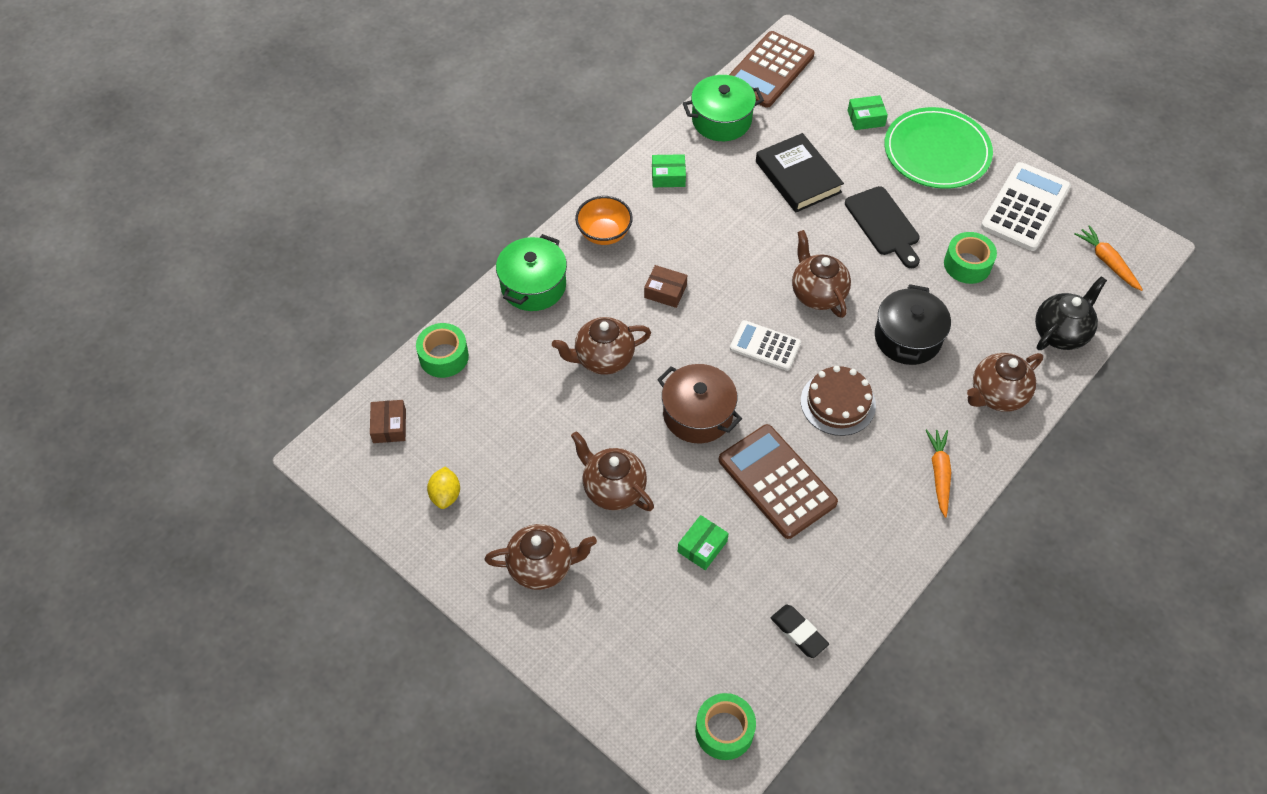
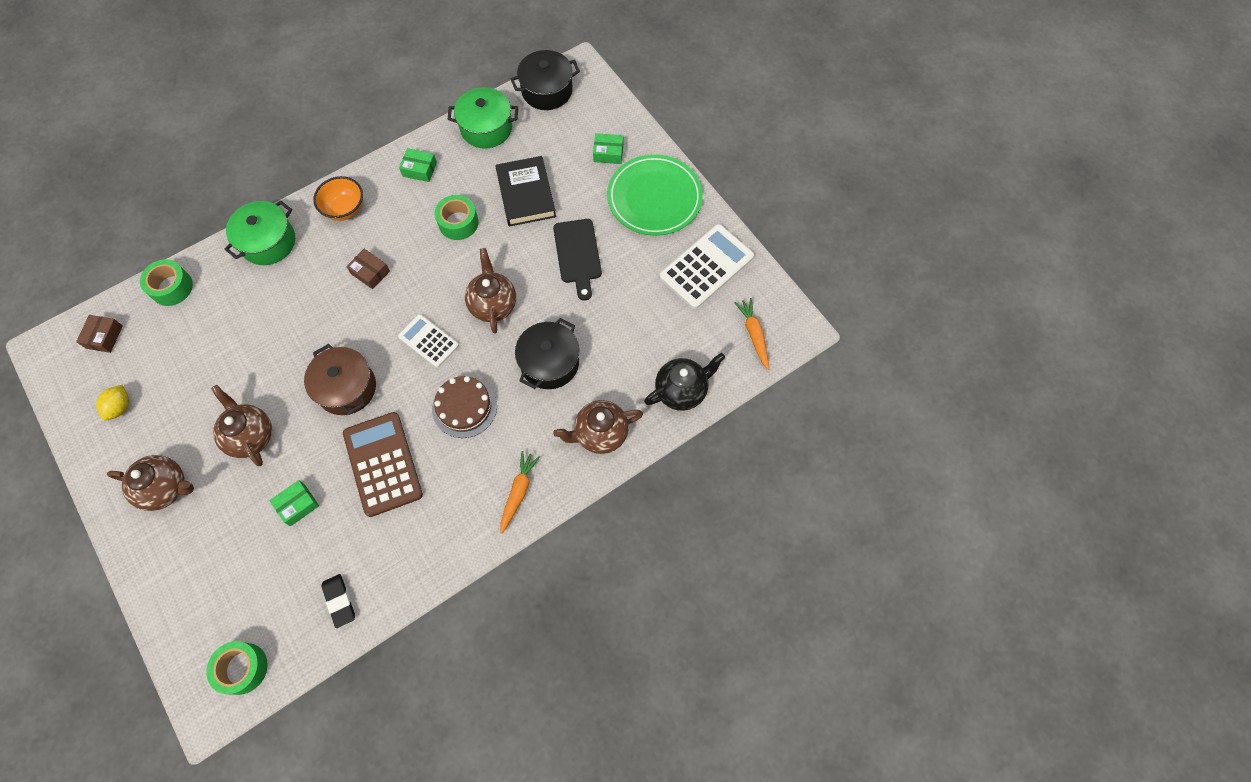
camera: 15 degrees right, 10 degrees up
(603, 358) = (294, 320): brown teapot -> none
(769, 70) = (547, 90): brown calculator -> black pot
(967, 264) = (631, 308): green tape -> green tape (458, 222)

